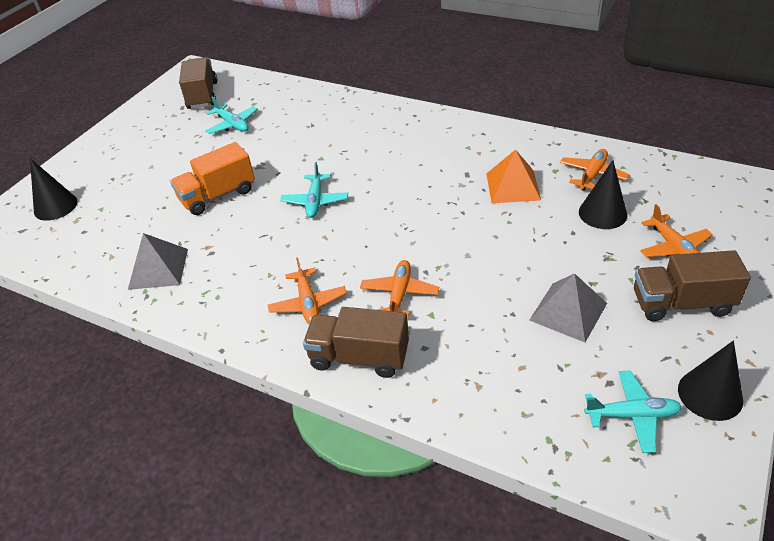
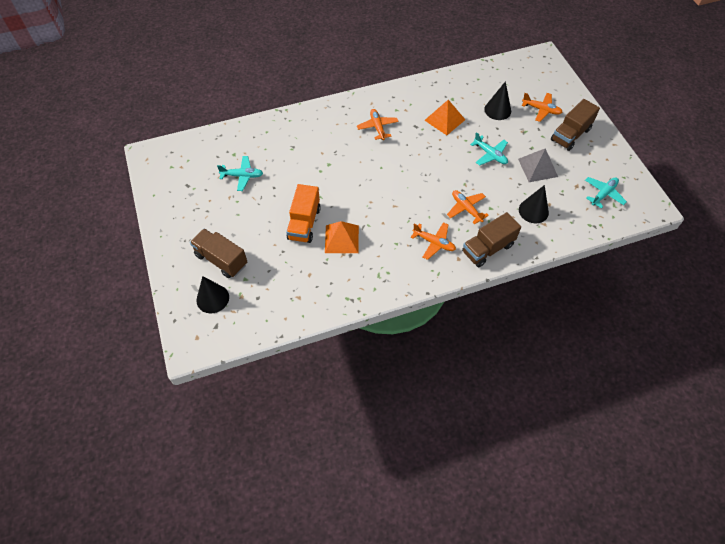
camera: 50 degrees left, 15 degrees up
(158, 268) = (336, 283): grey pyramid -> none
(202, 95) = (189, 169): brown truck -> brown truck (221, 259)
(227, 232) = (342, 239): none -> orange pyramid
(315, 201) = (362, 190): turquoise plane -> turquoise plane (490, 154)
(592, 175) = (471, 91): orange plane -> orange plane (377, 127)
(710, 394) = (616, 167): black cone -> black cone (533, 211)

